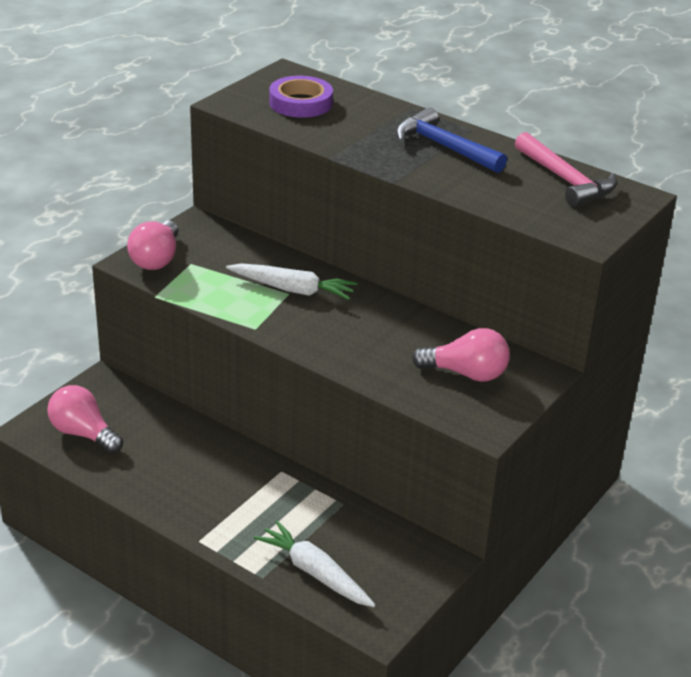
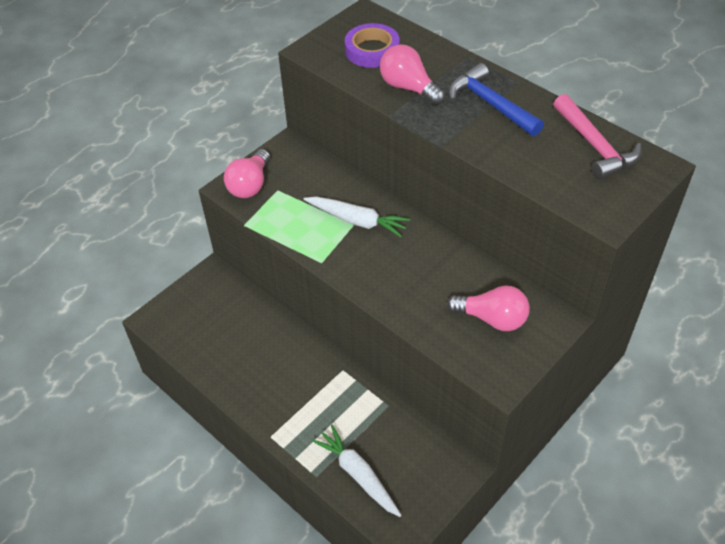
camera: 10 degrees right, 15 degrees up
(83, 434) = (193, 325): pink light bulb -> pink light bulb (408, 88)

